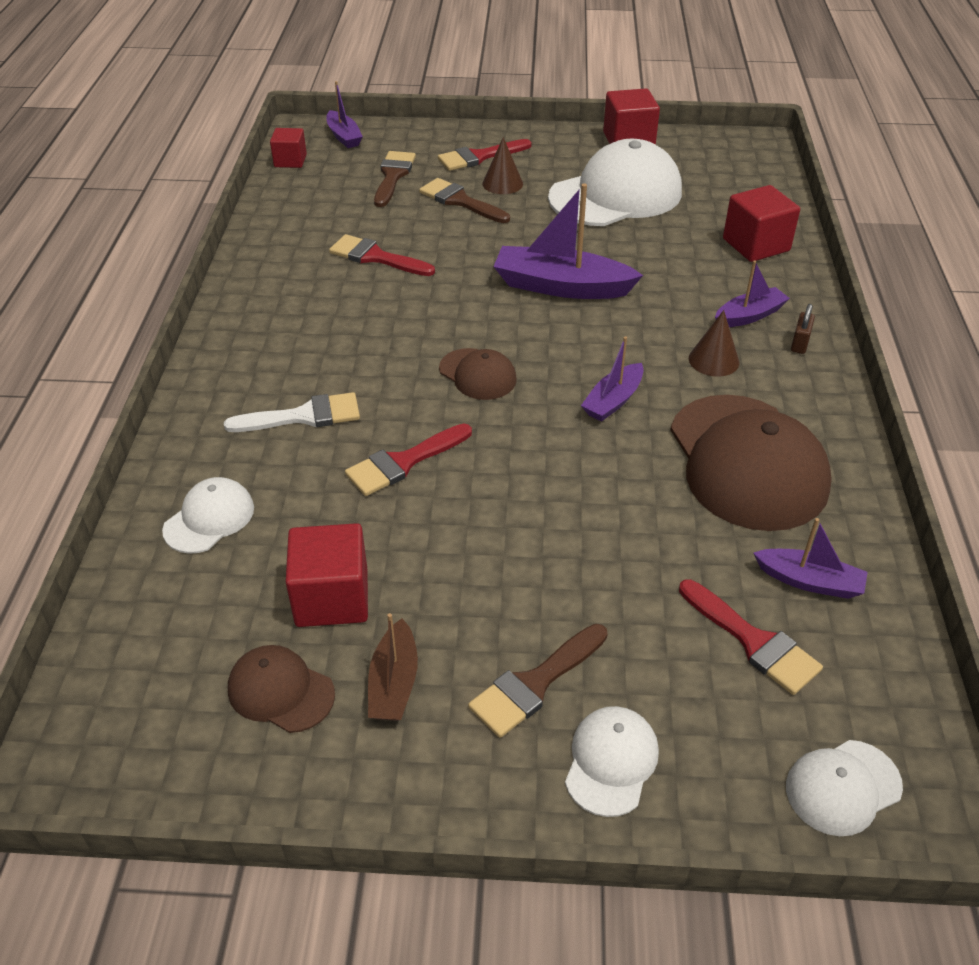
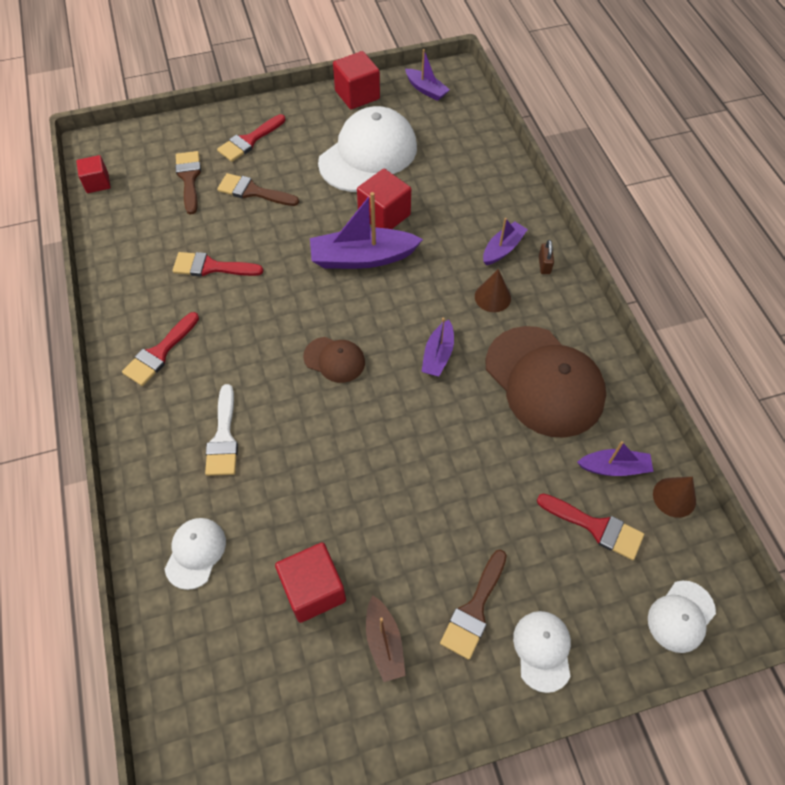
camera: 20 degrees left, 15 degrees up
(280, 691) = (312, 677): brown cap -> none
(304, 416) = (223, 437): white brush -> white brush turned 120 degrees clockwise
(344, 136) = (130, 145): purple boat -> purple boat (426, 90)
(403, 462) = (314, 457): red brush -> red brush (159, 353)
(502, 183) = (278, 164): brown cone -> brown cone (674, 497)
(756, 245) = (485, 179): red cube -> red cube (384, 215)

